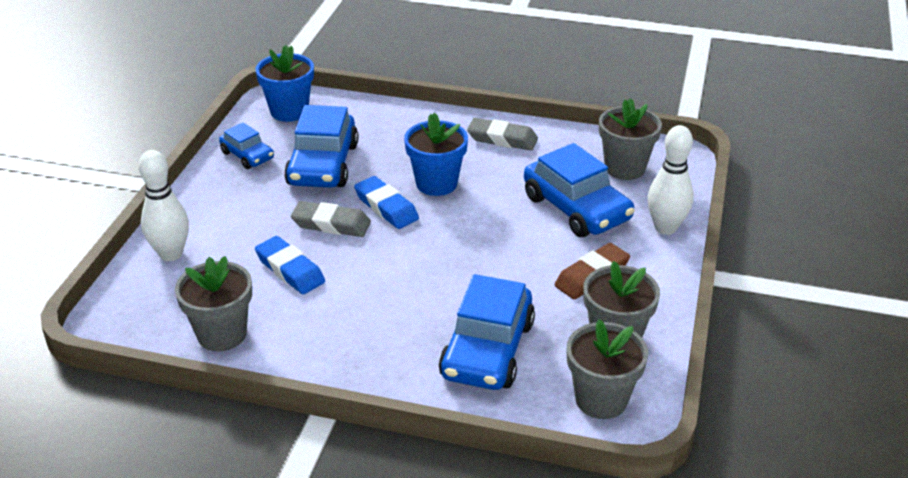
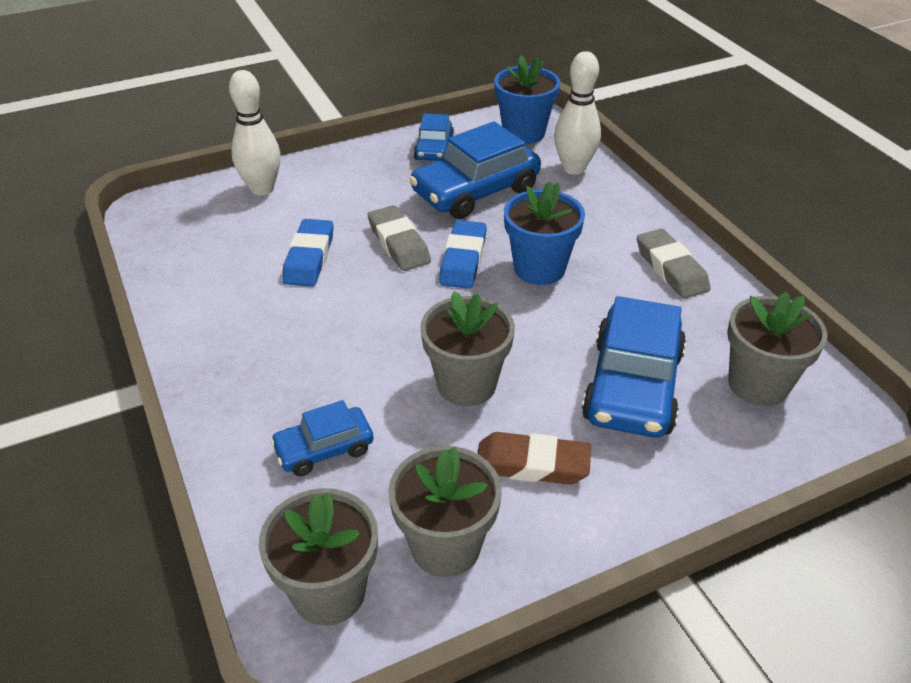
camera: 50 degrees right, 5 degrees up
(222, 334) = (188, 271): grey flower pot -> grey flower pot (466, 384)
(487, 350) = (324, 449): blue car -> blue car, size x0.55
(665, 228) = (698, 481): white bowling pin -> white bowling pin (574, 168)

